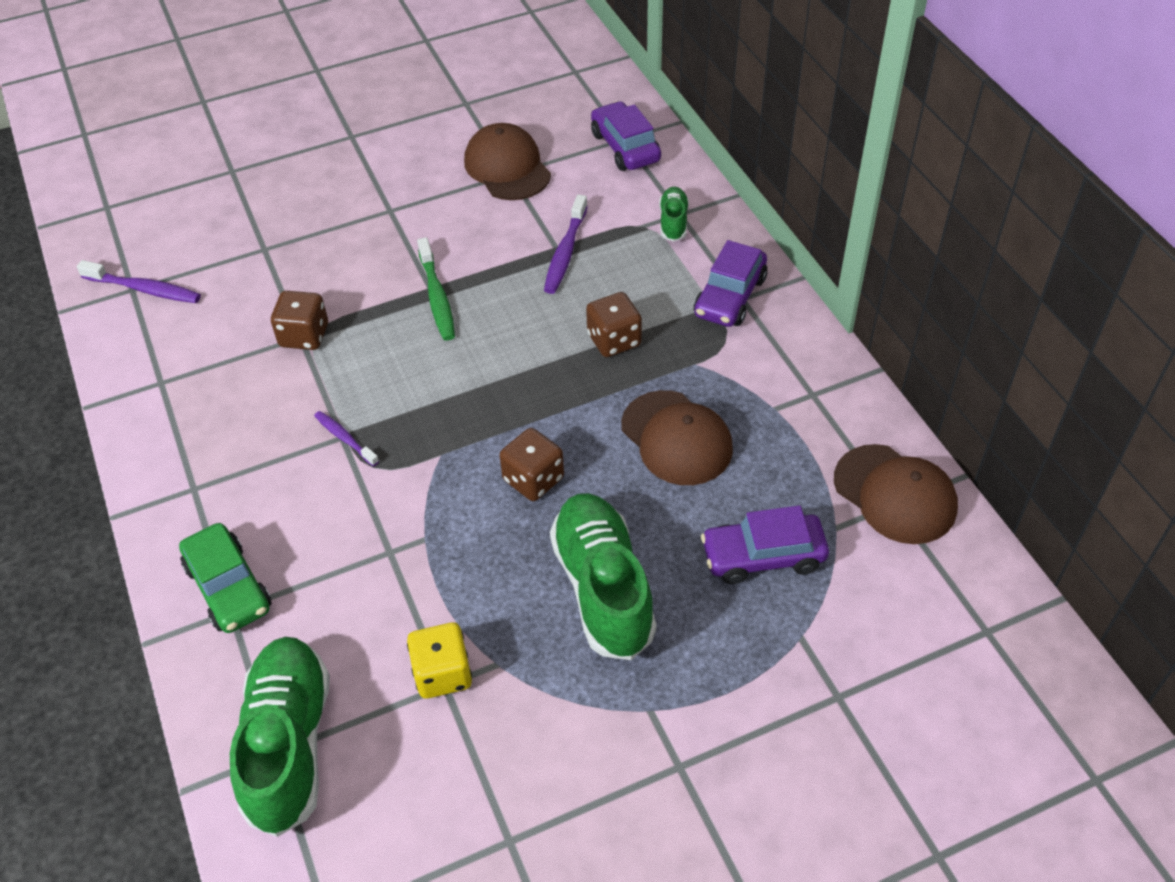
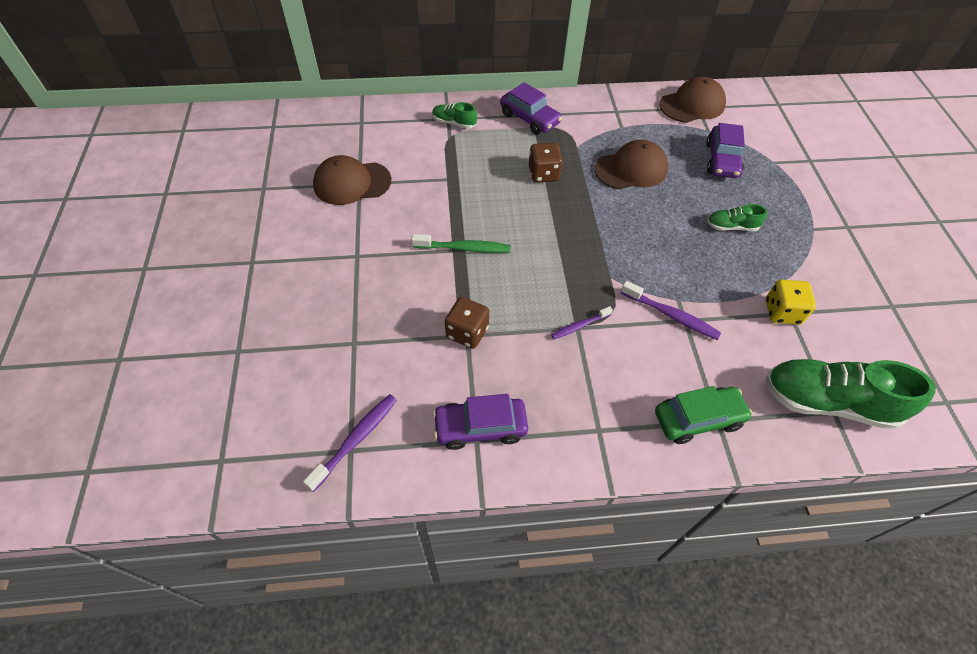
camera: 75 degrees left, 5 degrees up
(533, 479) = (644, 237): brown dice -> none
(565, 252) = (454, 175): purple toothbrush -> purple toothbrush (671, 315)
(603, 588) = (731, 226): green shoe -> green shoe, size x0.48
(625, 147) = (370, 124): purple car -> purple car (480, 427)

